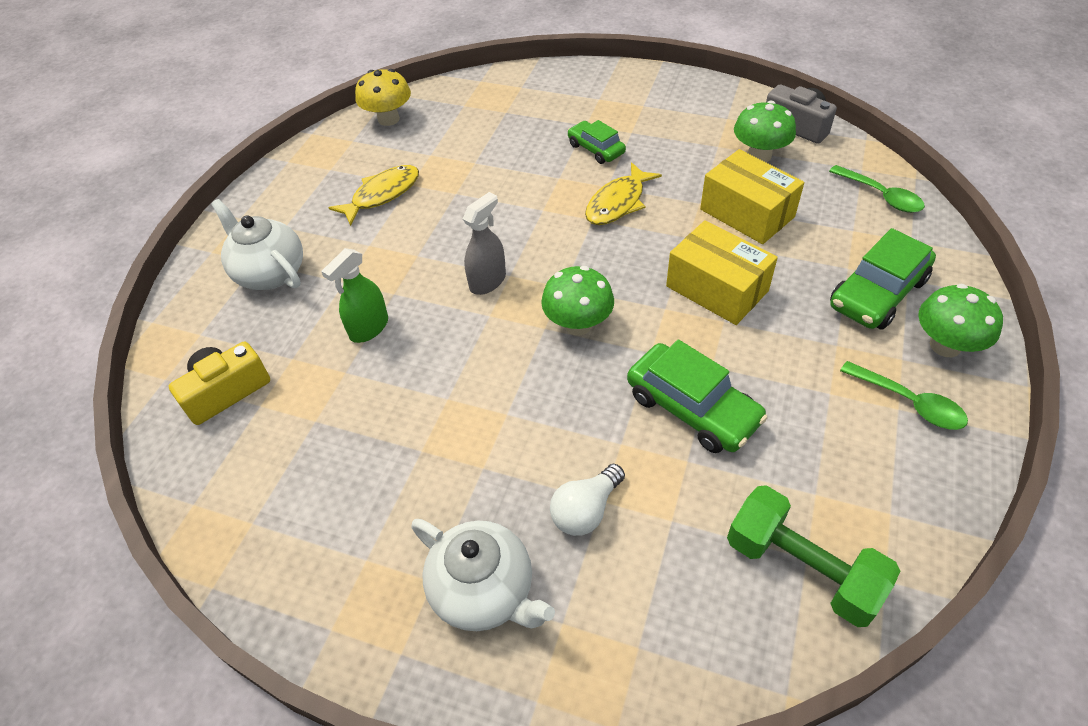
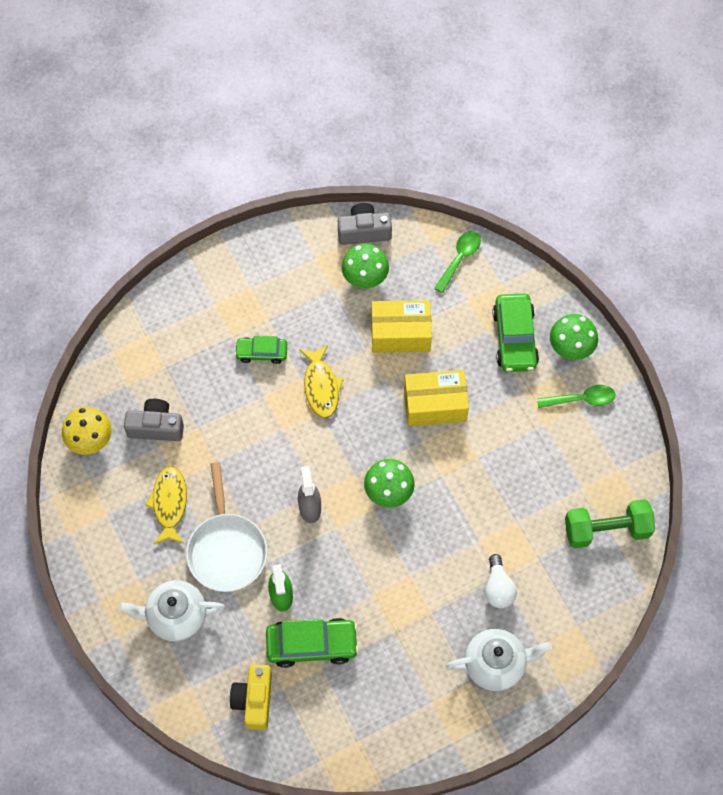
camera: 50 degrees left, 15 degrees up
(377, 258) = (226, 549): none -> white pan
(445, 142) = (156, 427): none -> grey camera
(692, 408) = (492, 491): green car -> green car (312, 644)
(881, 196) = (459, 258): green spoon -> green spoon turned 60 degrees counterclockwise

